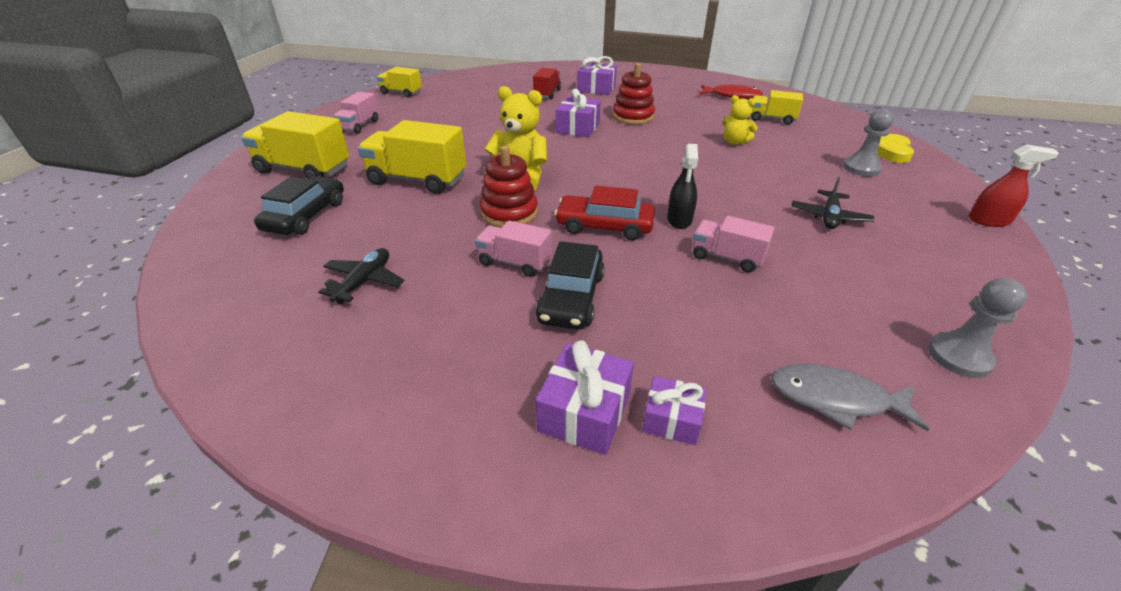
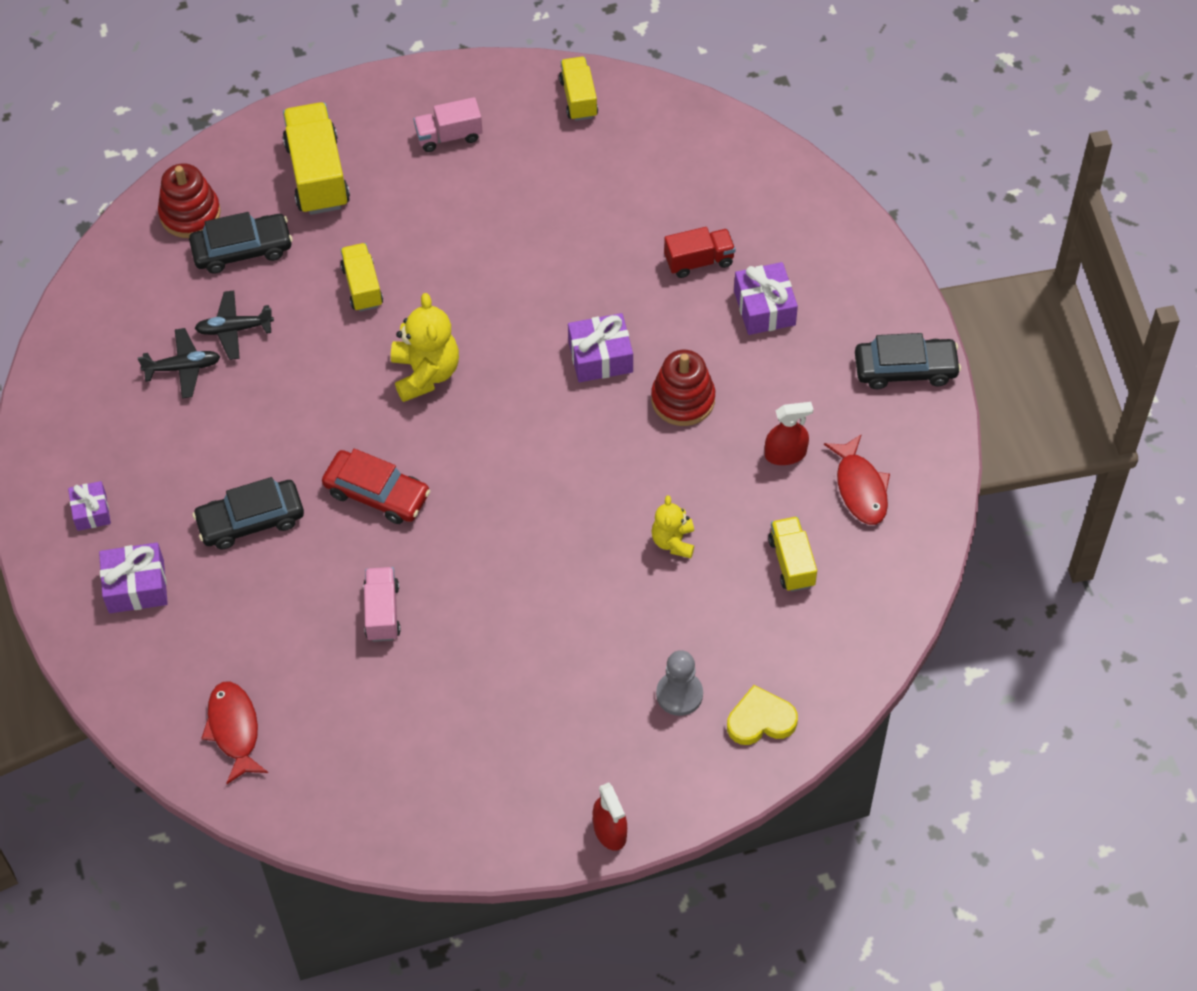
camera: 60 degrees right, 20 degrees up
(417, 180) = (362, 286): yellow truck -> yellow truck, size x0.59
(509, 213) = (350, 404): red stacking toy -> red stacking toy (190, 214)
(514, 263) = (273, 455): pink truck -> none
(604, 226) = (377, 493): red car -> red car turned 135 degrees clockwise
(667, 74) = (905, 369): none -> black car
(672, 420) = (158, 638): purple gift -> purple gift (91, 511)
(679, 220) = (429, 551): black spray bottle -> none
(695, 104) = (785, 454): none -> red spray bottle
(829, 217) = (522, 681): black plane -> black plane (234, 329)
(835, 399) = (234, 729): grey fish -> red fish
(959, 356) = (333, 806): grey pawn -> none

